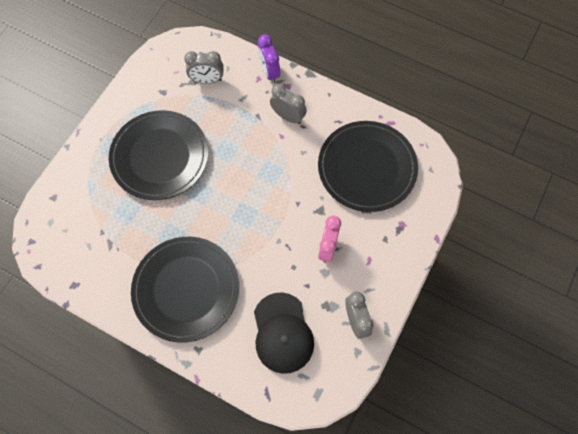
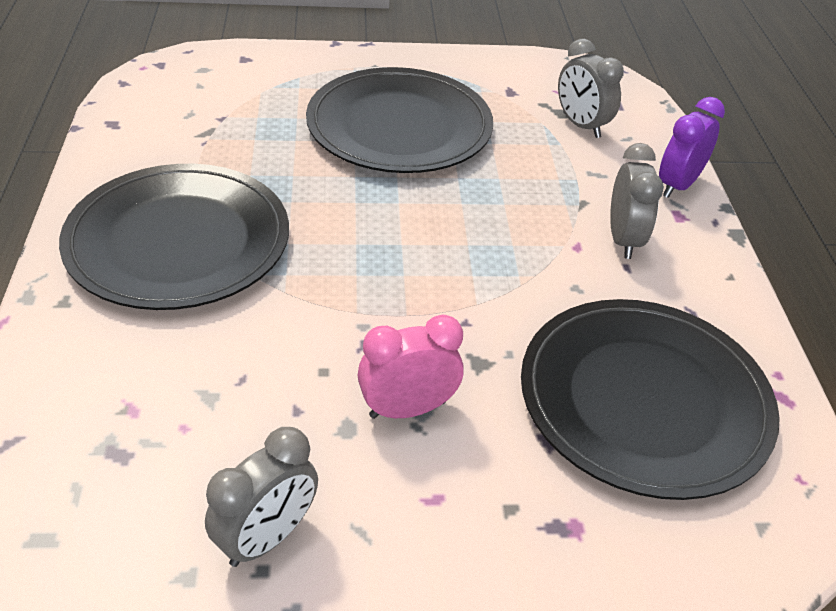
camera: 55 degrees right, 25 degrees down
(282, 333) = (163, 413): black cap -> none

